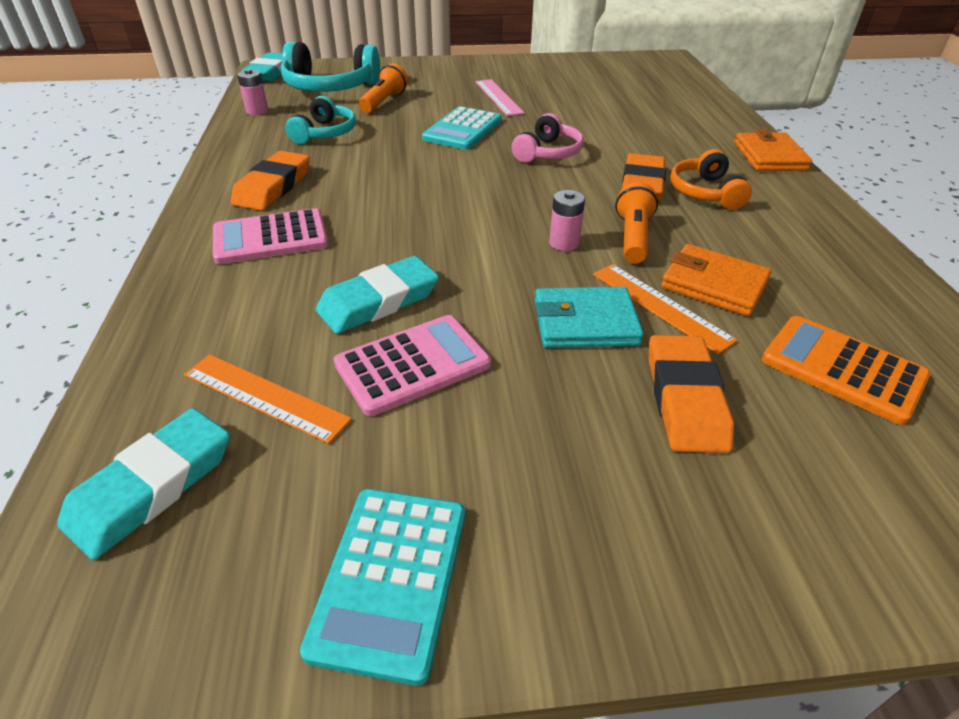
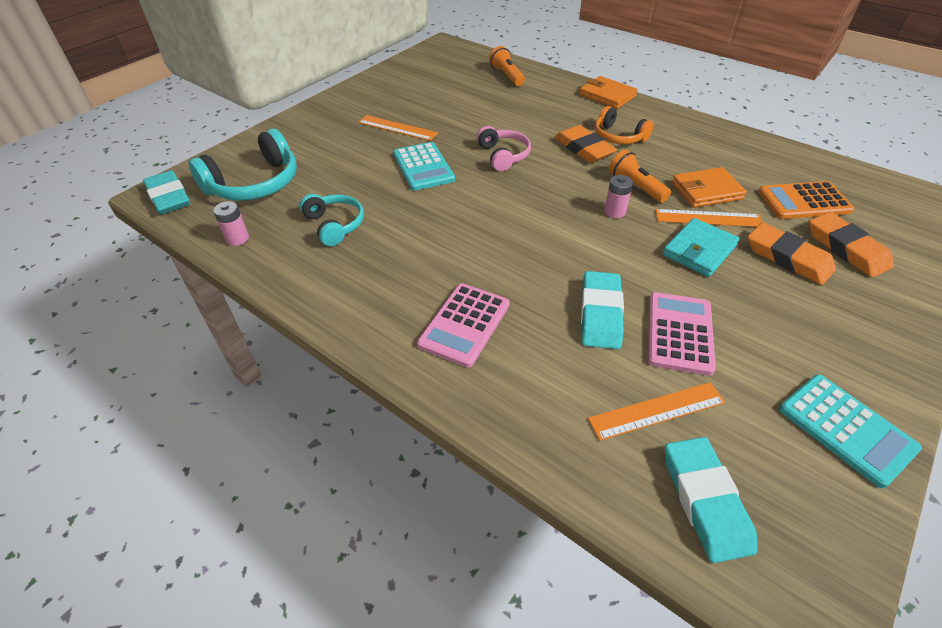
camera: 45 degrees left, 5 degrees up
(273, 187) = (388, 289): orange eraser -> orange eraser (846, 249)
(384, 102) = (325, 174): orange flashlight -> orange flashlight (507, 76)
(498, 97) = (397, 128): pink ruler -> orange ruler

